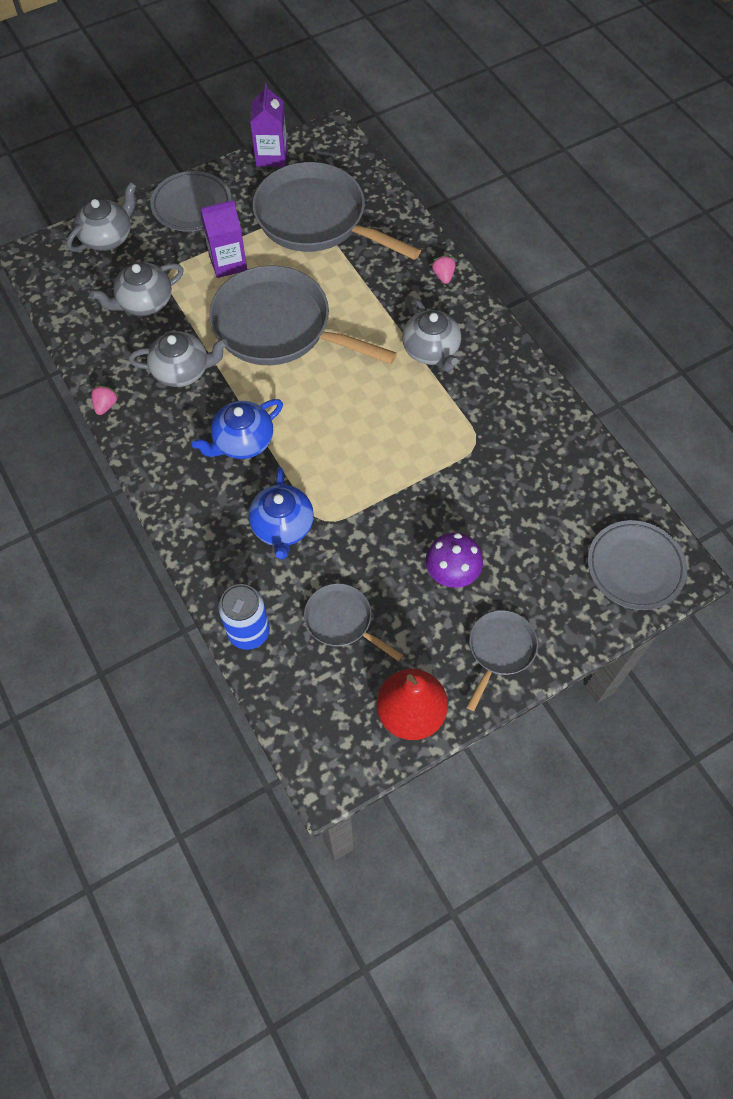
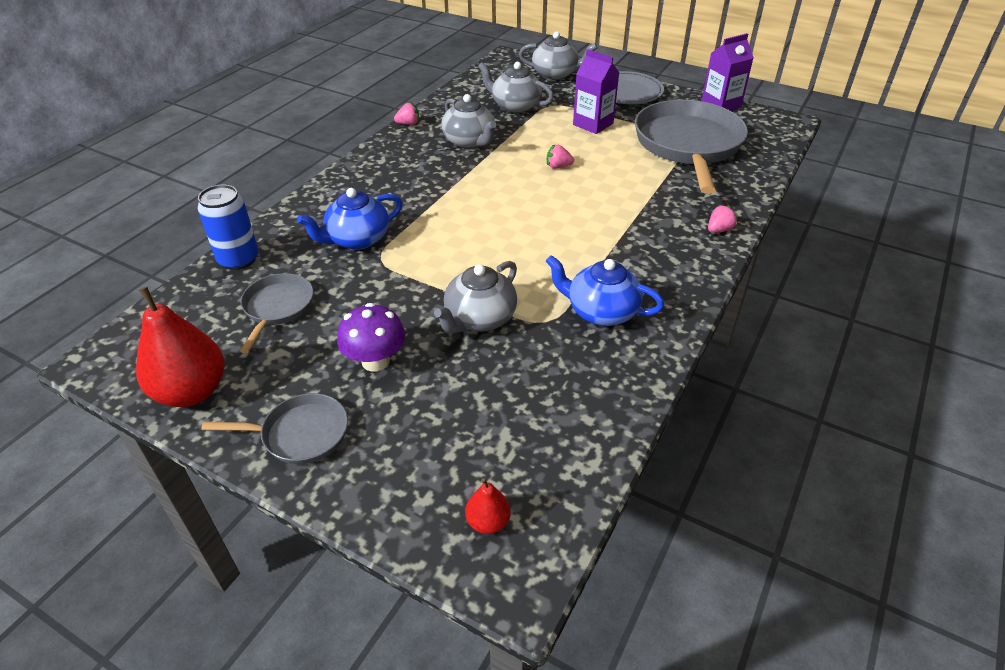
camera: 60 degrees right, 20 degrees down
(242, 442) = (427, 190): blue teapot -> blue teapot (600, 311)
(279, 327) = (558, 167): grey pan -> pink strawberry
(431, 351) = (625, 253): grey teapot -> grey teapot (479, 319)
(635, 567) = (488, 522): grey plate -> red pear

